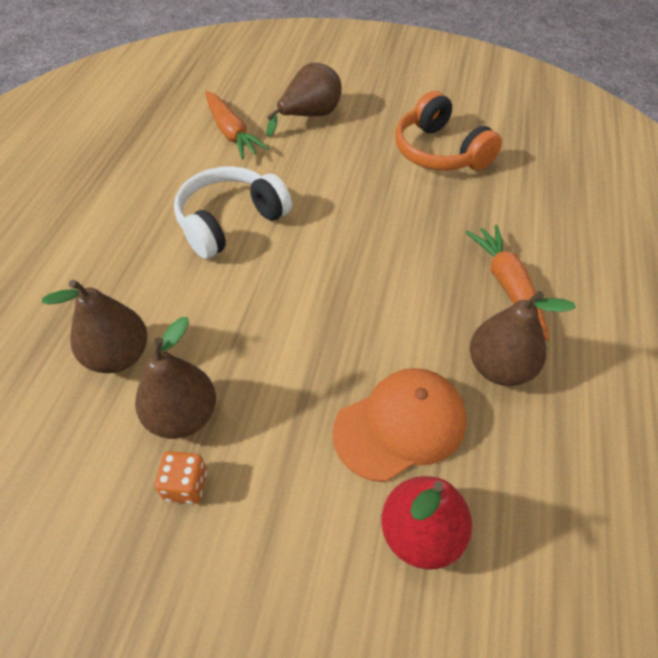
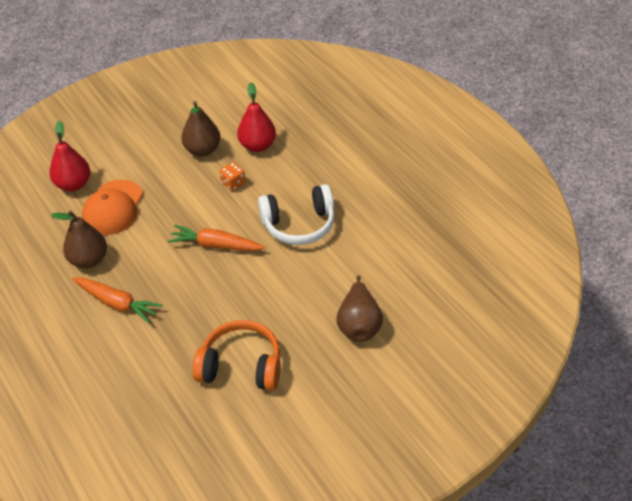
camera: 135 degrees right, 5 degrees down
(118, 356) = (258, 145): brown pear -> red pear
(185, 485) = (173, 137): orange dice -> orange dice (233, 183)
(230, 222) = (299, 224): white headphones -> white headphones turned 75 degrees clockwise
(231, 132) = (385, 272): orange carrot -> orange carrot (216, 245)

